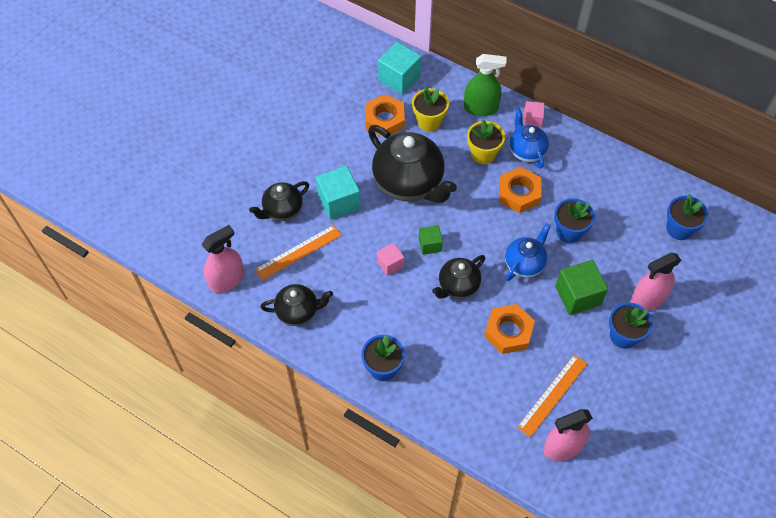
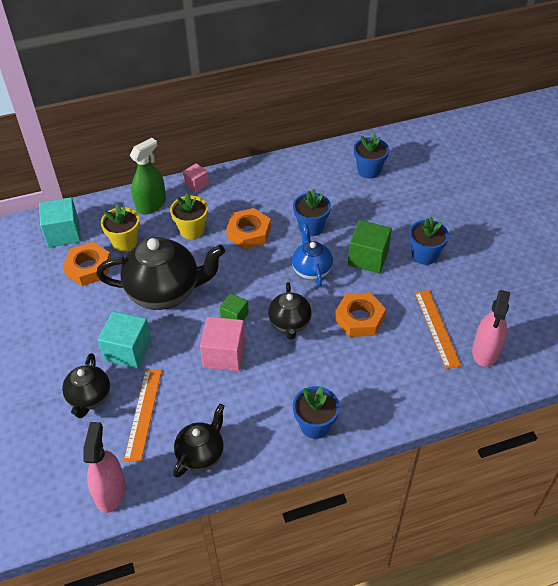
camera: 50 degrees left, 10 degrees down
(390, 264) = (224, 354): pink cube -> pink cube, size x1.72
(526, 151) = (218, 205): blue teapot -> none
(647, 299) = (407, 222): pink spray bottle -> none

